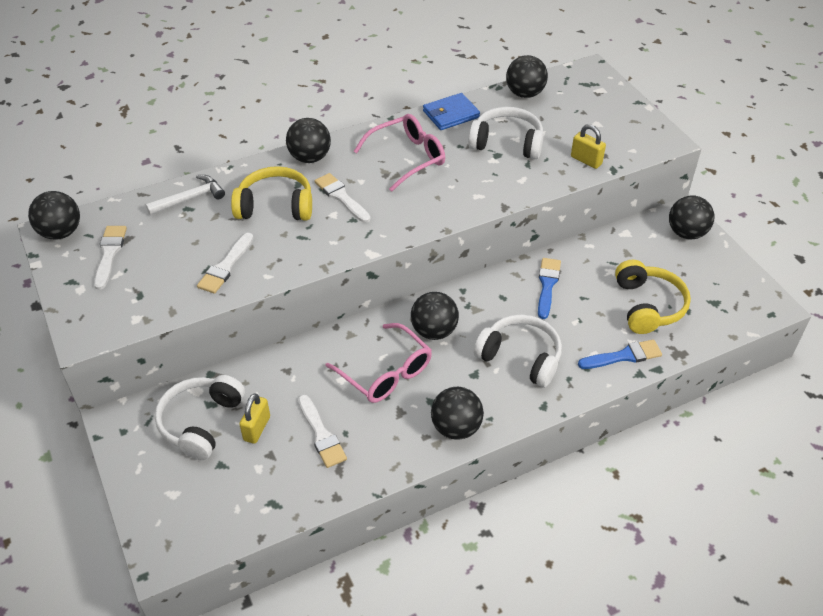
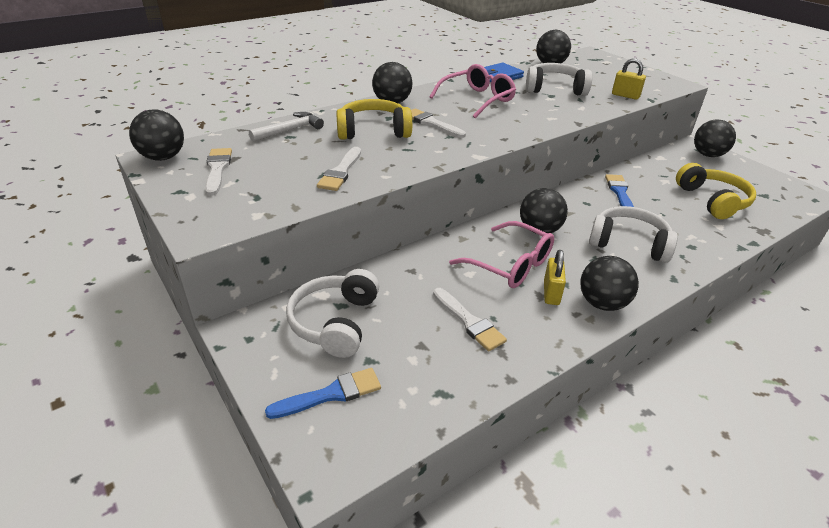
camera: 10 degrees left, 10 degrees down
(257, 428) = (398, 322): yellow padlock -> yellow padlock (551, 293)
(623, 356) = (718, 236): blue brush -> blue brush (331, 394)

